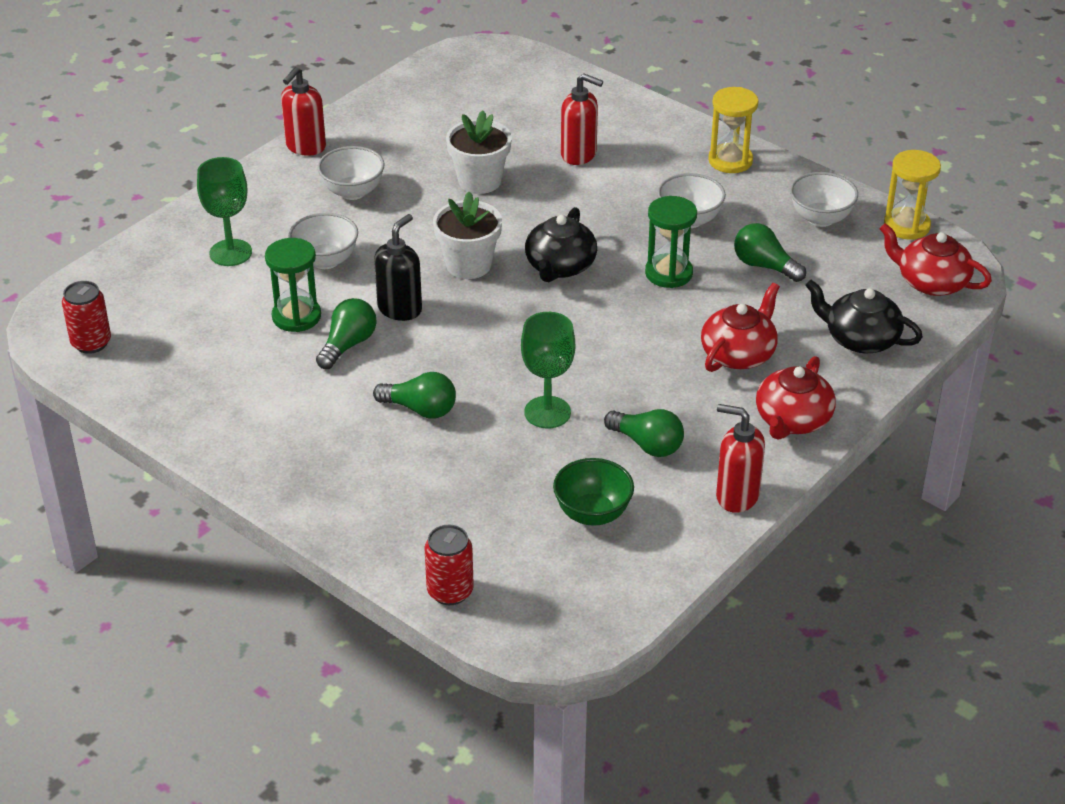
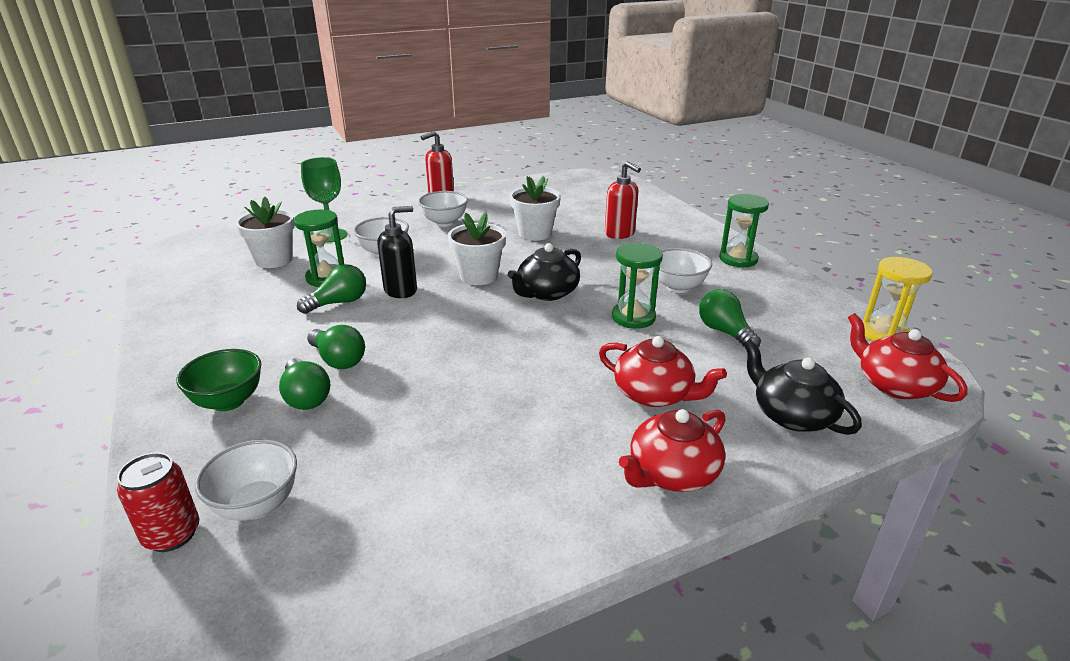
camera: 25 degrees right, 10 degrees down
(91, 343) = (184, 261): red can -> none
(203, 309) = (274, 260): none -> white flower pot
(547, 412) = (437, 393): green goblet -> none
(592, 514) = (388, 502): green bowl -> green bowl (228, 401)
(647, 444) = (502, 449): green light bulb -> green light bulb (306, 397)
(730, 161) = (738, 259): yellow hourglass -> green hourglass
(736, 496) = (554, 537): red soap dispenser -> none
(738, 354) = (654, 394): red teapot -> red teapot turned 60 degrees clockwise
(820, 218) = (798, 311): white bowl -> white bowl (257, 505)

